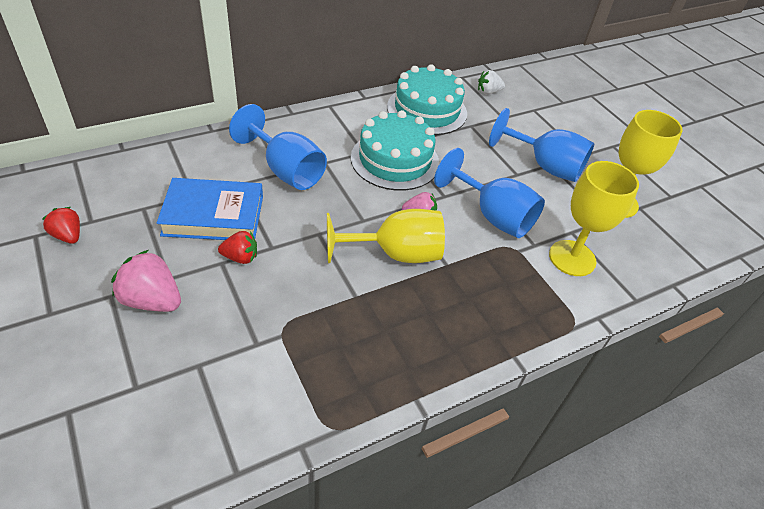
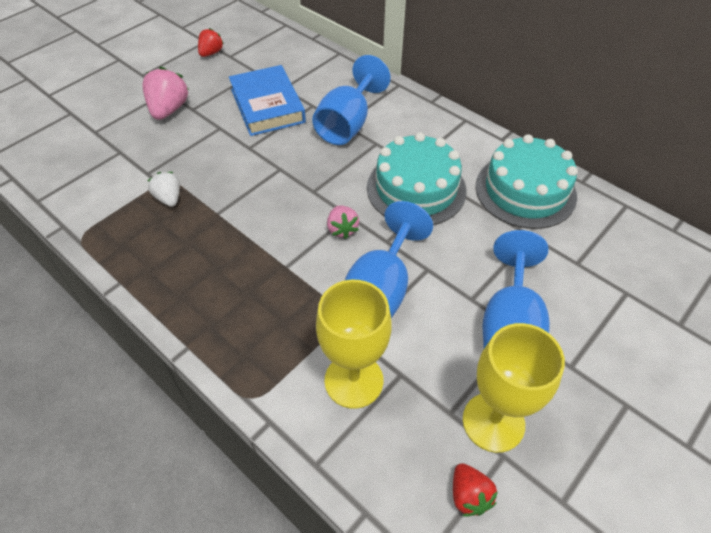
camera: 75 degrees right, 5 degrees up
(240, 257) = (229, 135): red strawberry -> red strawberry (469, 495)
(395, 254) = (281, 225): yellow goblet -> none
(488, 92) = (619, 237): white strawberry -> white strawberry (169, 198)

